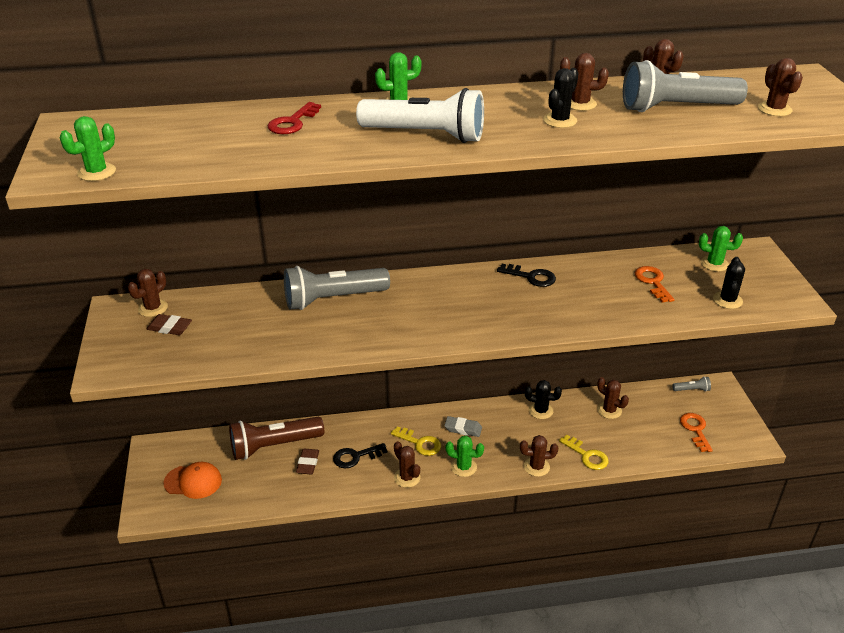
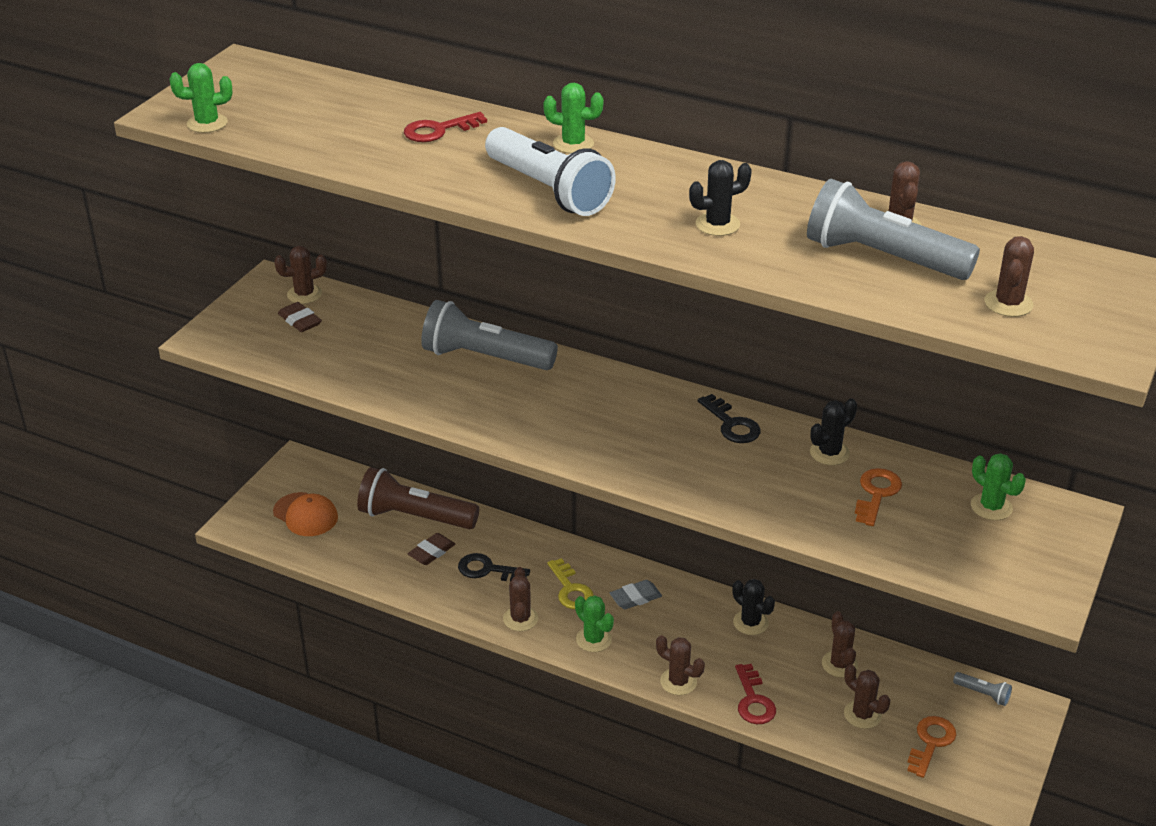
camera: 35 degrees right, 0 degrees up
(463, 429) = (635, 598): grey eraser -> grey eraser turned 75 degrees counterclockwise
(580, 104) = (773, 212): brown cactus -> brown cactus (862, 714)
(587, 455) = (753, 700): yellow key -> red key
(727, 300) = (947, 556): black cactus -> black cactus (829, 453)

